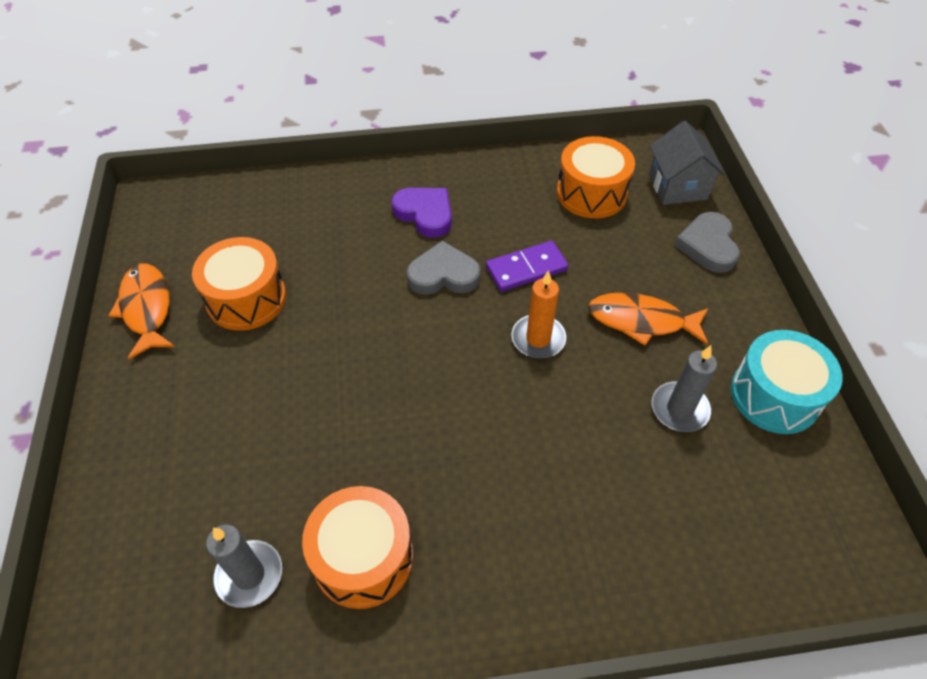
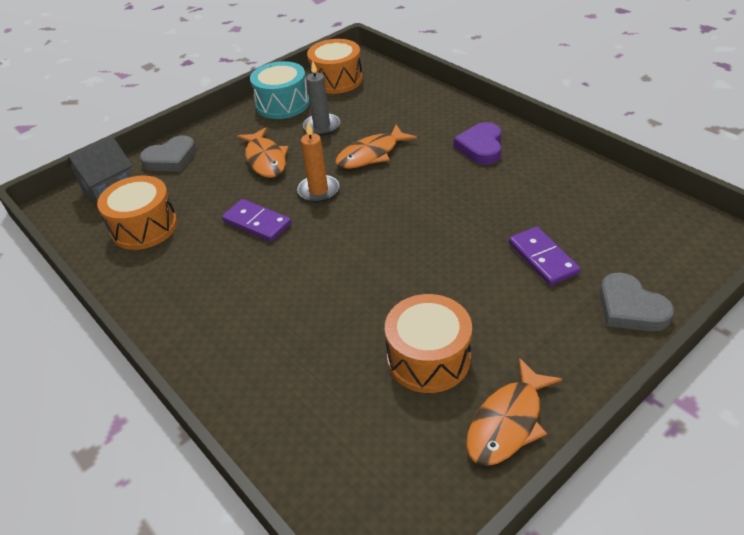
camera: 120 degrees left, 10 degrees down
(249, 462) = (542, 258): none -> purple domino
(249, 575) = (594, 214): grey candle -> none
(363, 557) = (531, 182): orange drum -> orange drum (336, 80)
(425, 214) = (235, 306): purple heart -> purple heart (481, 147)
(443, 274) = (298, 259): grey heart -> grey heart (630, 308)
(569, 425) = (371, 154): none -> orange fish

